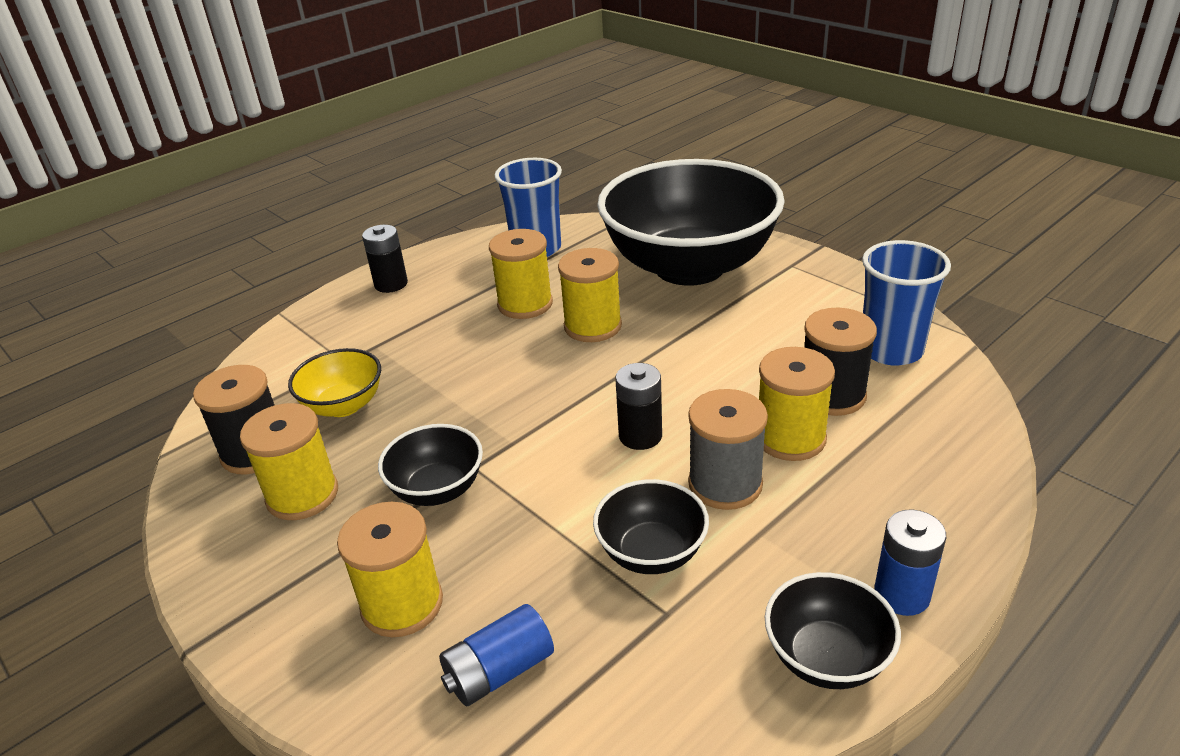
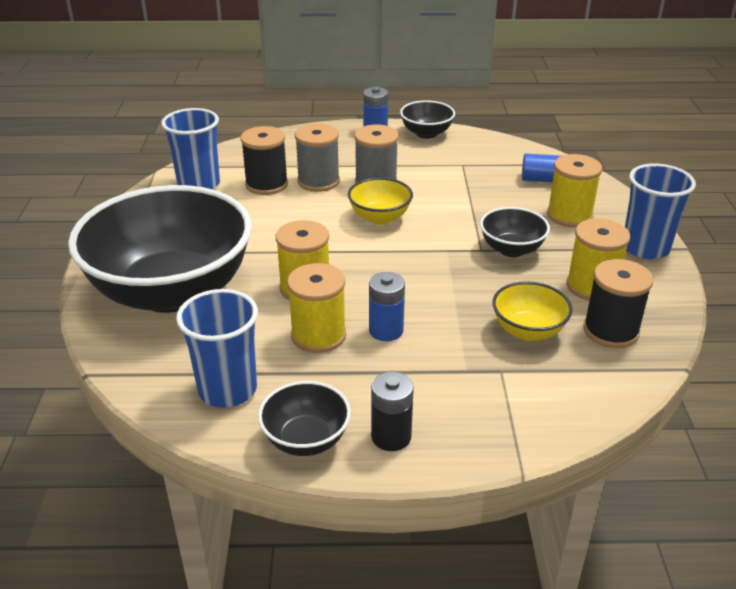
camera: 140 degrees left, 0 degrees up
(252, 608) = (645, 248): none -> blue cup
(475, 336) = (386, 330): none -> blue battery
(640, 436) = (380, 217): black battery -> yellow bowl
(651, 553) = (442, 180): black bowl -> black bowl (306, 440)
(790, 438) = (318, 181): yellow spool -> grey spool

